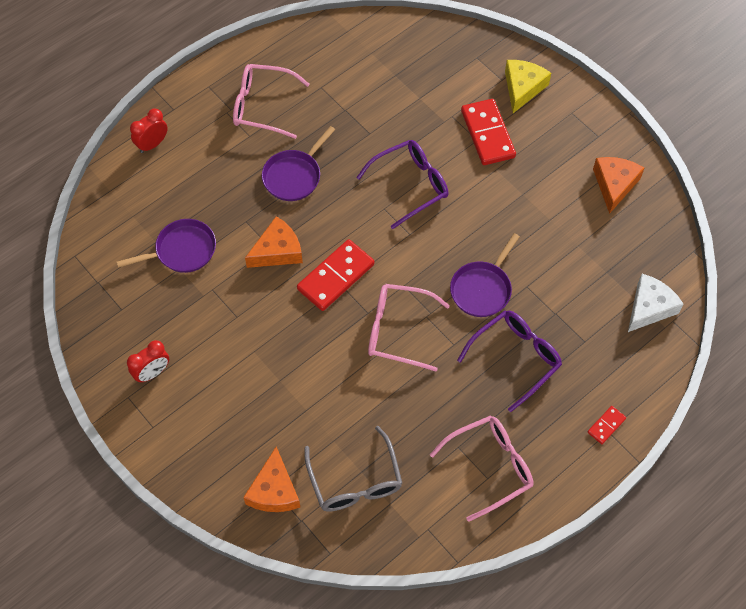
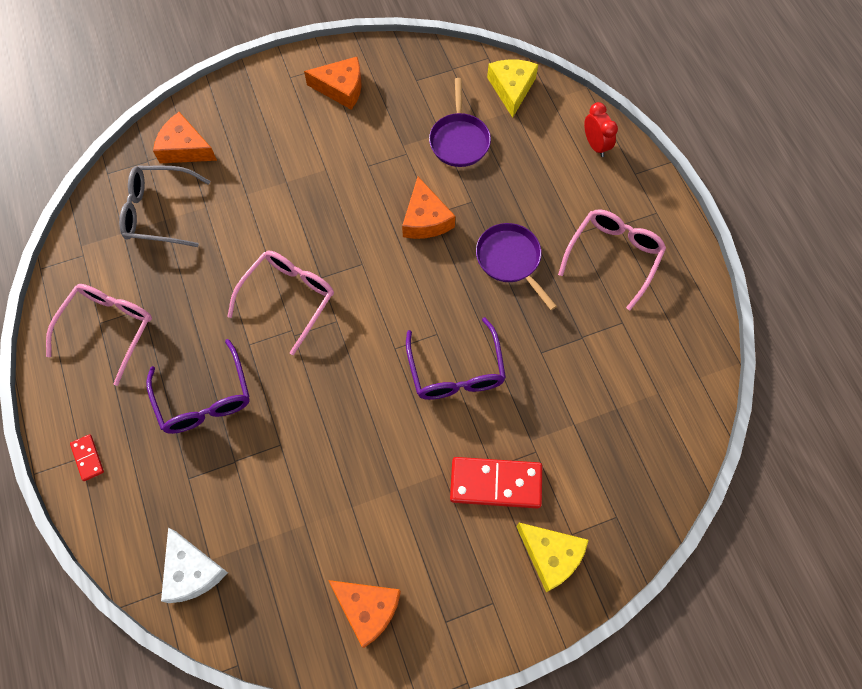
camera: 110 degrees right, 5 degrees up
(108, 225) = (511, 89): none -> yellow cheese
(152, 373) = (341, 88): red clock -> orange cheese
(336, 277) = (373, 261): red domino -> none
(482, 289) = (297, 397): purple pan -> none
(490, 467) = (108, 329): pink glasses -> pink glasses turned 150 degrees counterclockwise

